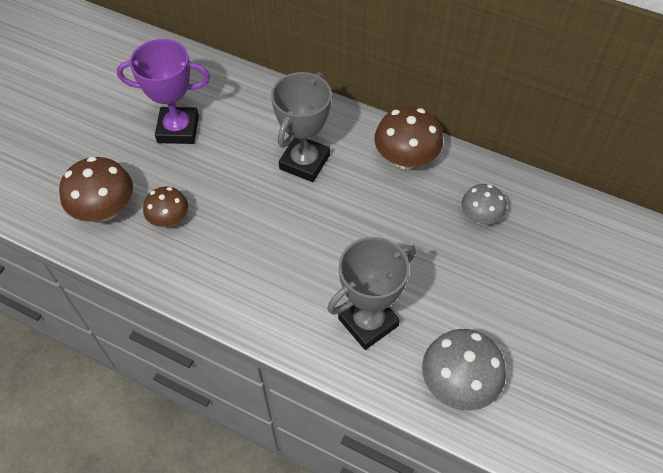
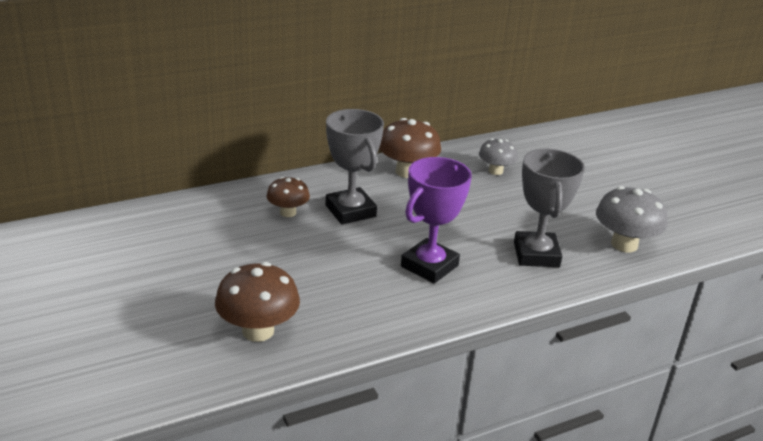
camera: 55 degrees left, 25 degrees down
(169, 219) = (319, 300): brown mushroom -> brown mushroom (288, 212)
(178, 129) = (223, 251): purple trophy -> purple trophy (429, 266)

